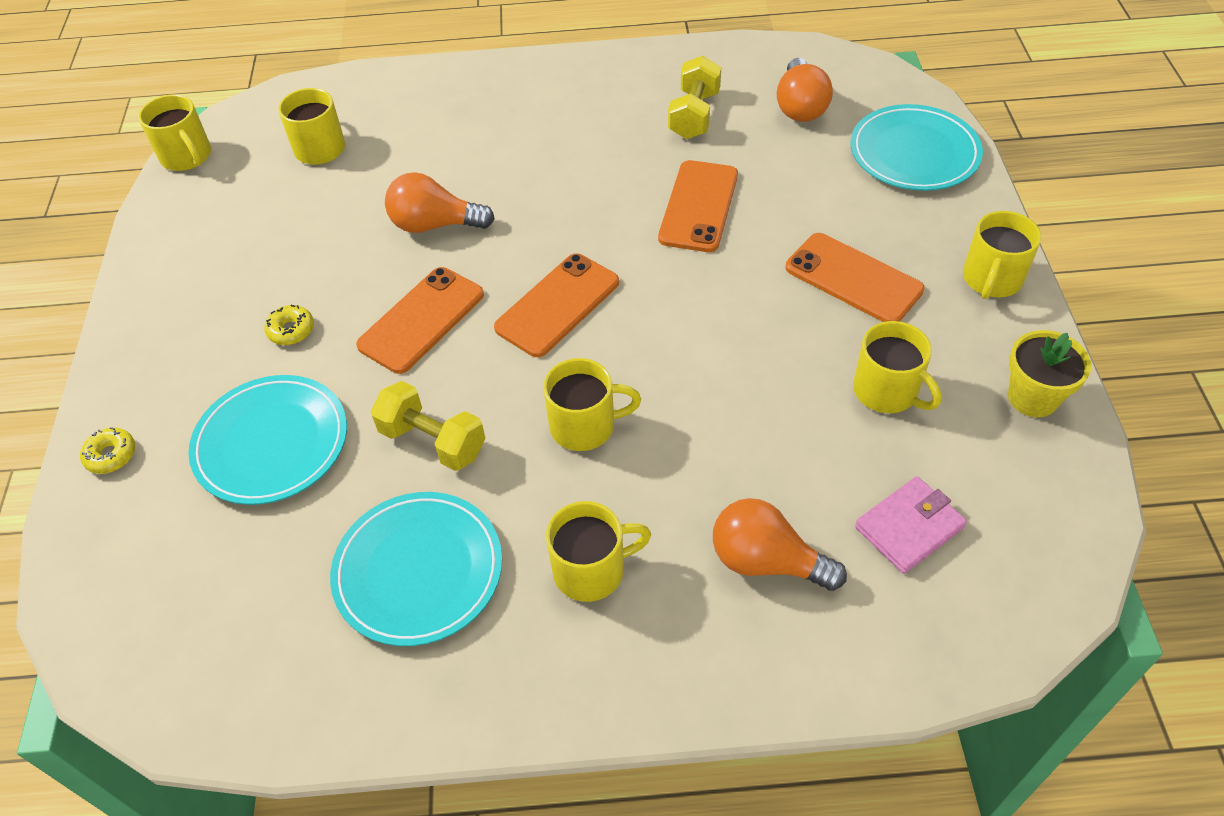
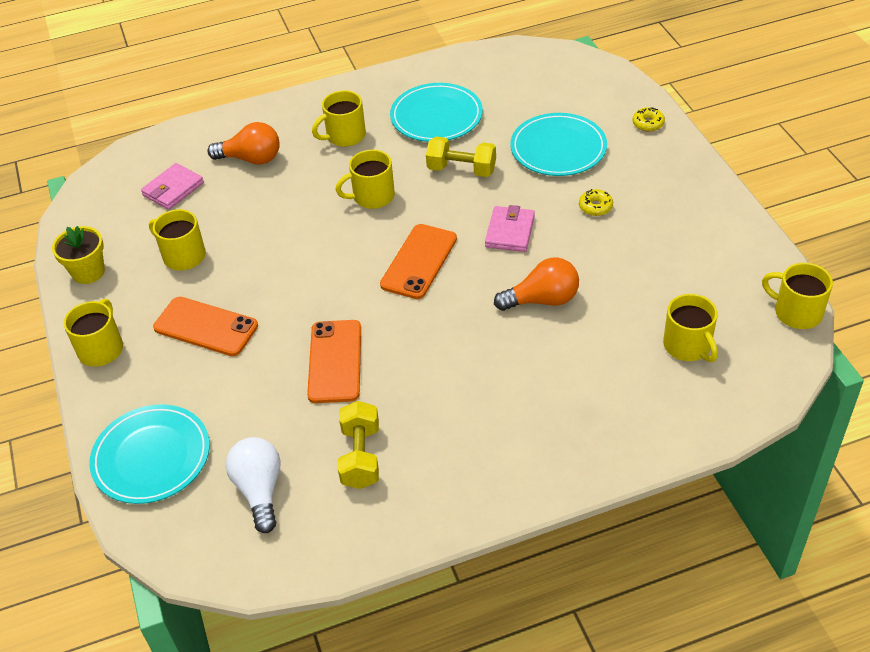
camera: 165 degrees right, 5 degrees down
(421, 320) = (510, 232): orange phone -> pink wallet
(800, 106) = (259, 490): orange light bulb -> white light bulb

